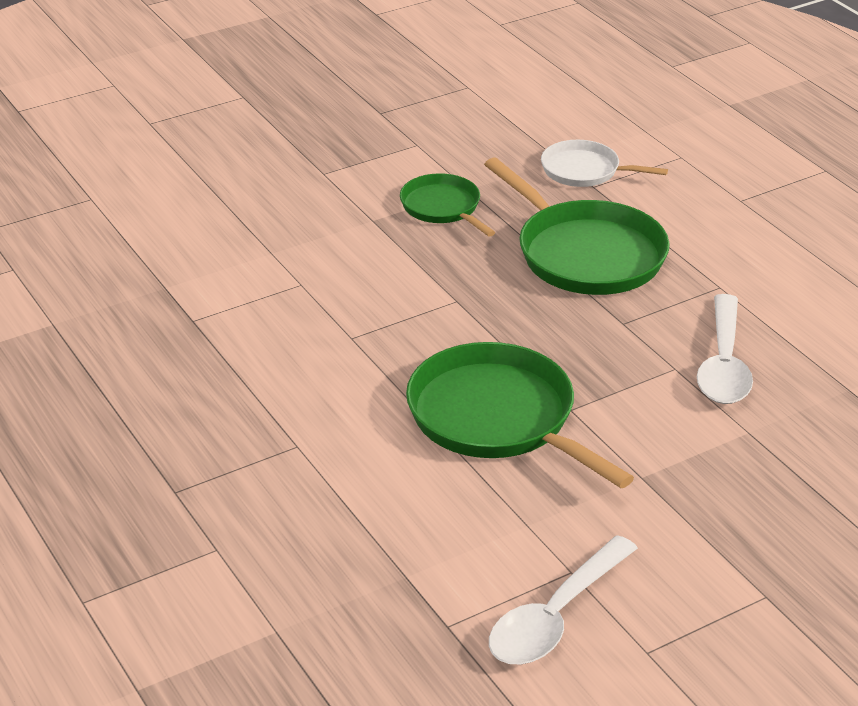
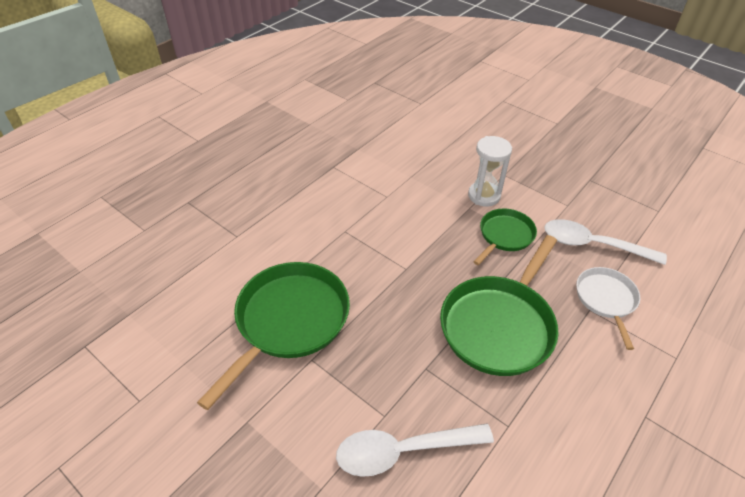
camera: 70 degrees right, 10 degrees up
(356, 201) = (484, 196): none -> white hourglass
(555, 617) = (93, 402): white spoon -> white spoon (592, 245)

